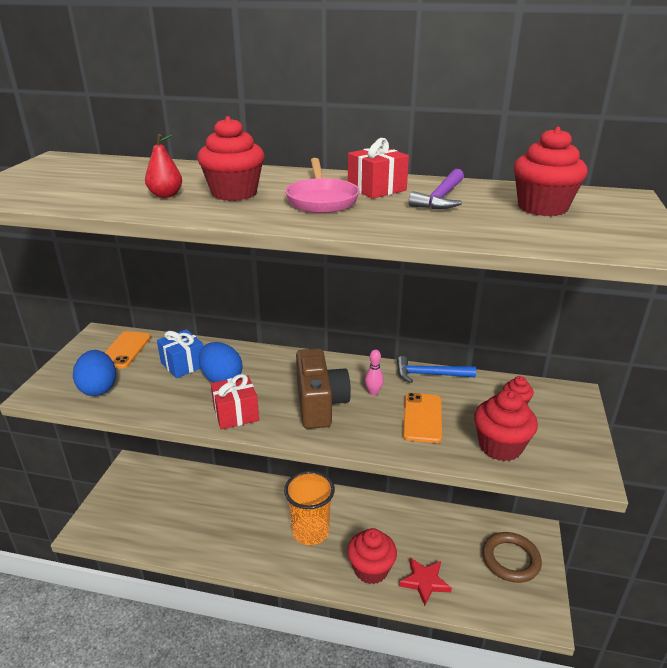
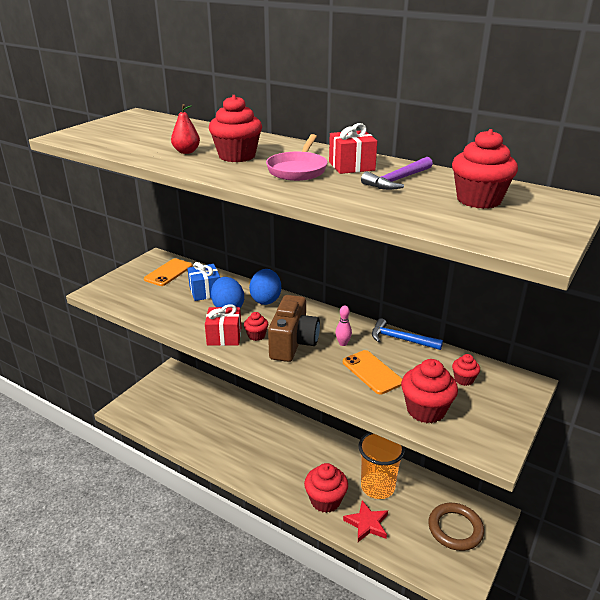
camera: 20 degrees right, 0 degrees up
(98, 388) = (136, 297): blue egg -> blue egg (266, 299)
(273, 404) = (256, 336): none -> red cupcake
(310, 532) = (289, 457): orange cup -> orange cup (377, 487)
(422, 418) = (372, 372): orange phone -> orange phone turned 60 degrees counterclockwise

